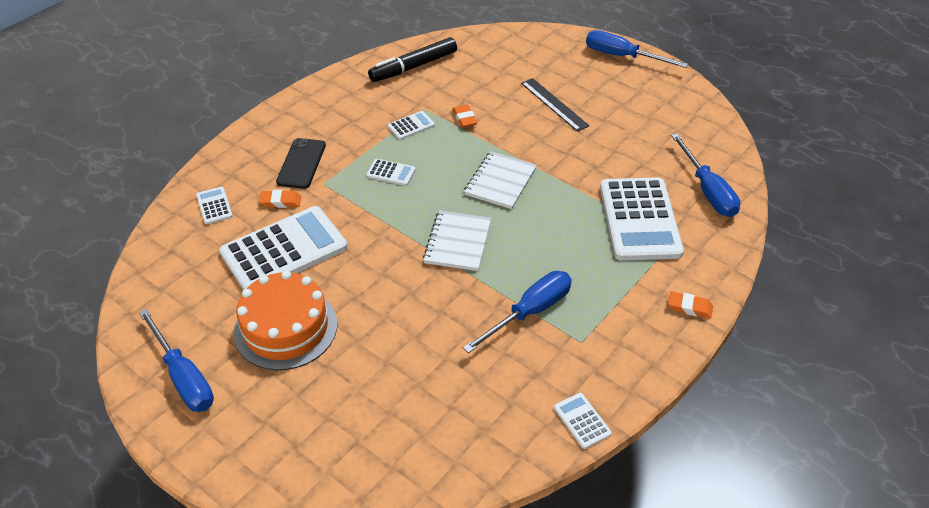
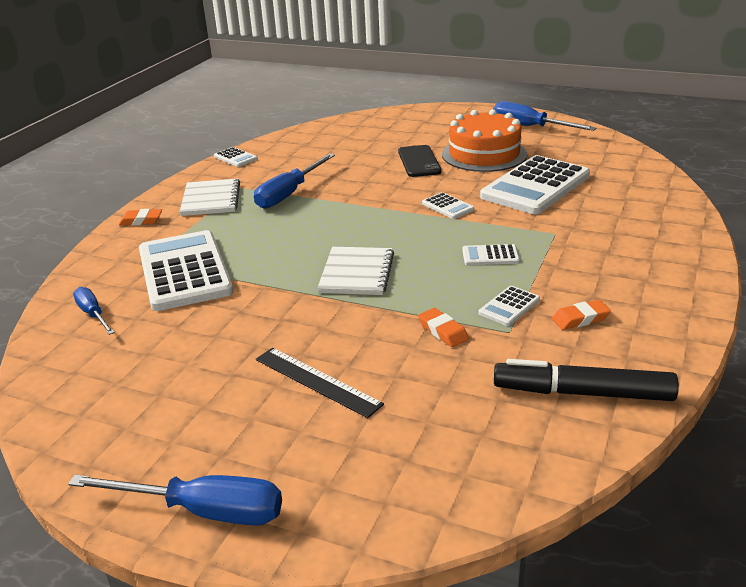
camera: 165 degrees right, 15 degrees down
(214, 206) = (640, 198): white calculator -> white calculator (447, 206)
(280, 201) = (581, 213): orange eraser -> orange eraser (580, 319)
(301, 163) = (599, 244): black phone -> black phone (419, 161)
(413, 67) = (582, 393): black marker -> black marker turned 120 degrees counterclockwise
(458, 242) = (376, 220): white notebook -> white notebook (210, 199)
(707, 191) = (93, 314): blue screwdriver -> blue screwdriver, size x0.59

